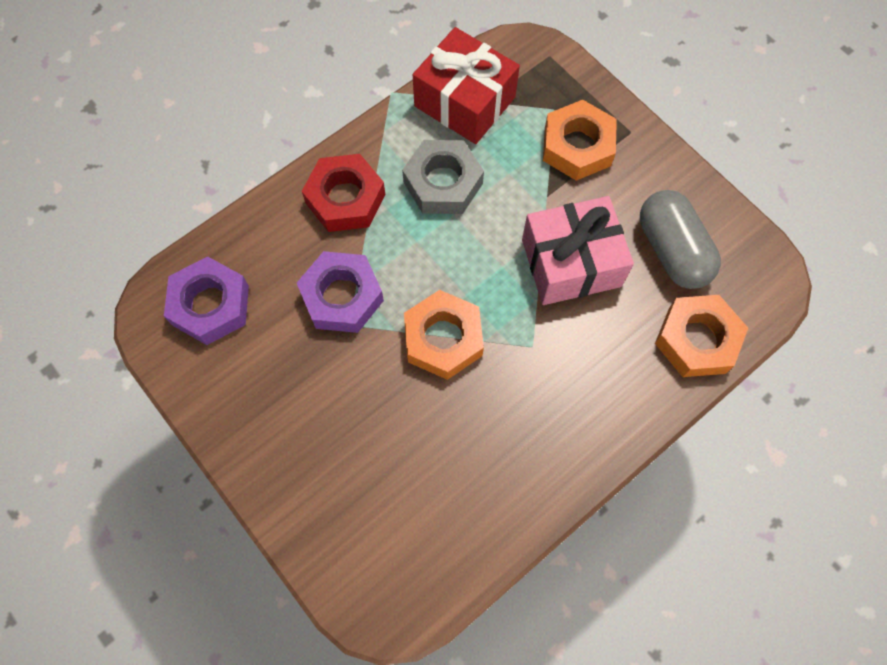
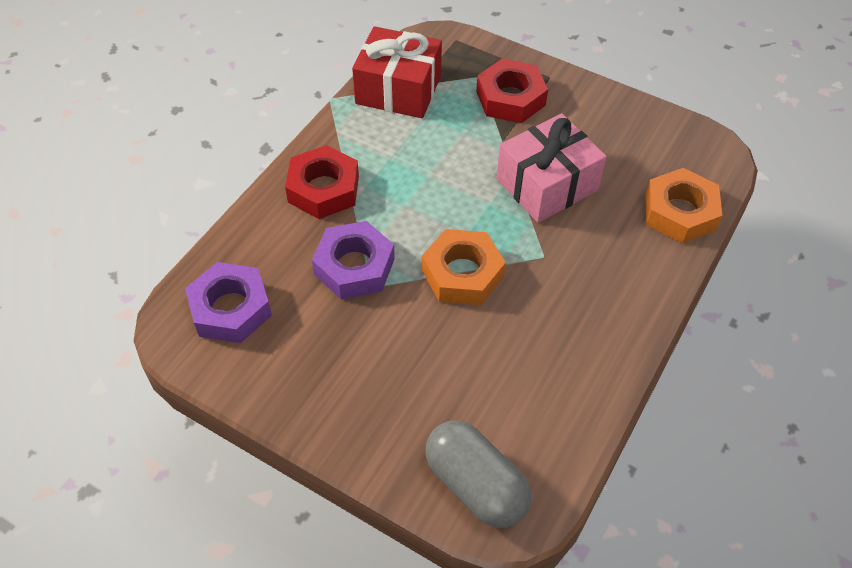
camera: 20 degrees left, 15 degrees down
(443, 183) = (407, 154): grey nut -> none
(577, 146) = (510, 98): orange nut -> red nut
(672, 250) = (626, 153): grey capsule -> grey capsule (475, 485)

